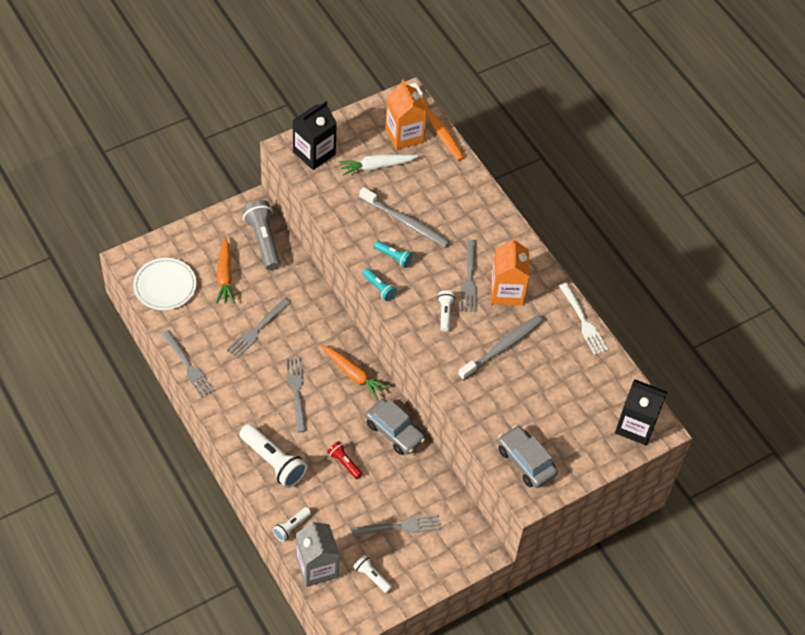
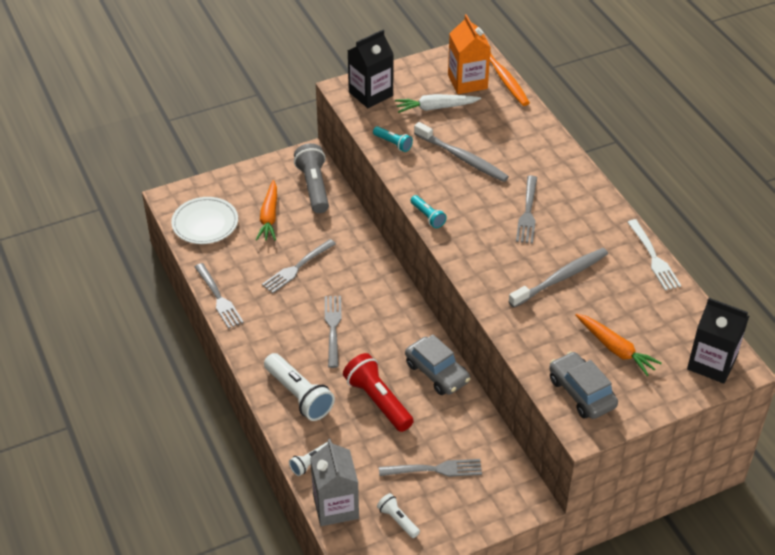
camera: 10 degrees right, 10 degrees down
(344, 463) = (378, 401): red flashlight -> red flashlight, size x1.88
(353, 374) = (396, 315): orange carrot -> orange carrot (615, 349)
(394, 257) = (446, 189): turquoise flashlight -> turquoise flashlight (393, 143)
(445, 313) = (498, 243): white flashlight -> none
(507, 291) = (568, 225): orange carton -> none

